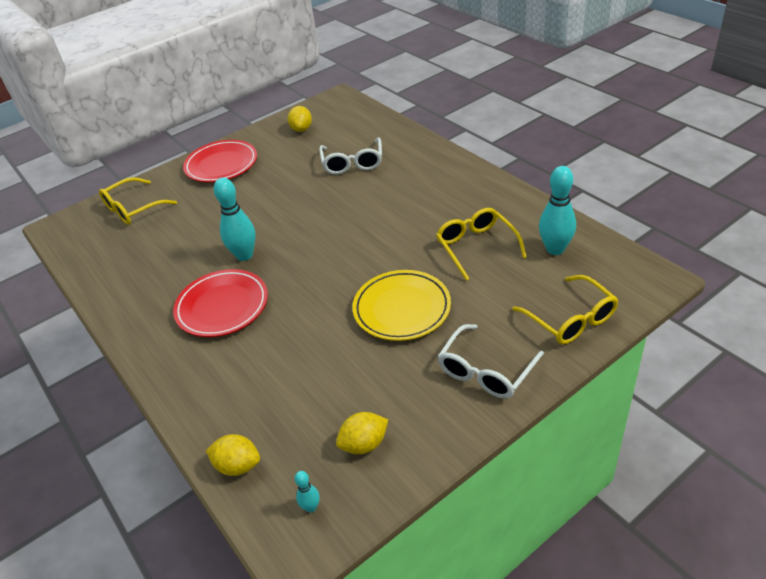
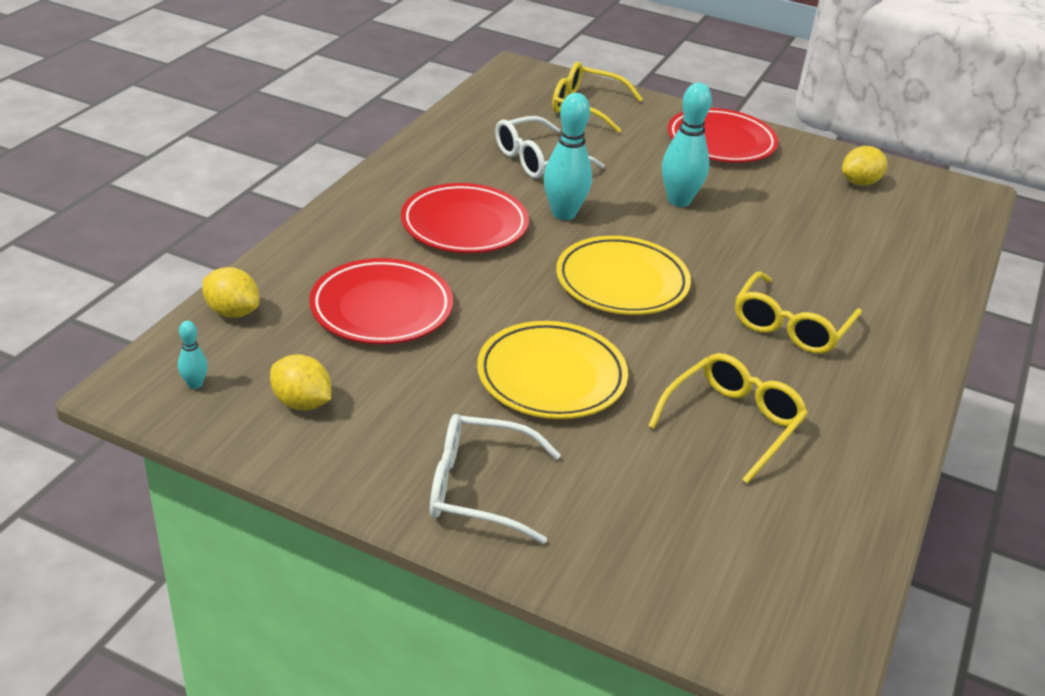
camera: 55 degrees right, 5 degrees down
(238, 466) = (232, 312): yellow lemon -> yellow lemon turned 45 degrees counterclockwise
(287, 375) = (381, 308): none -> red plate
(331, 251) = (622, 282): none -> yellow plate
(352, 163) = (824, 250): white glasses -> white glasses (538, 160)
(555, 249) = (793, 516): turquoise bowling pin -> turquoise bowling pin (679, 200)
(570, 319) = (639, 565): yellow glasses -> yellow glasses (790, 326)

